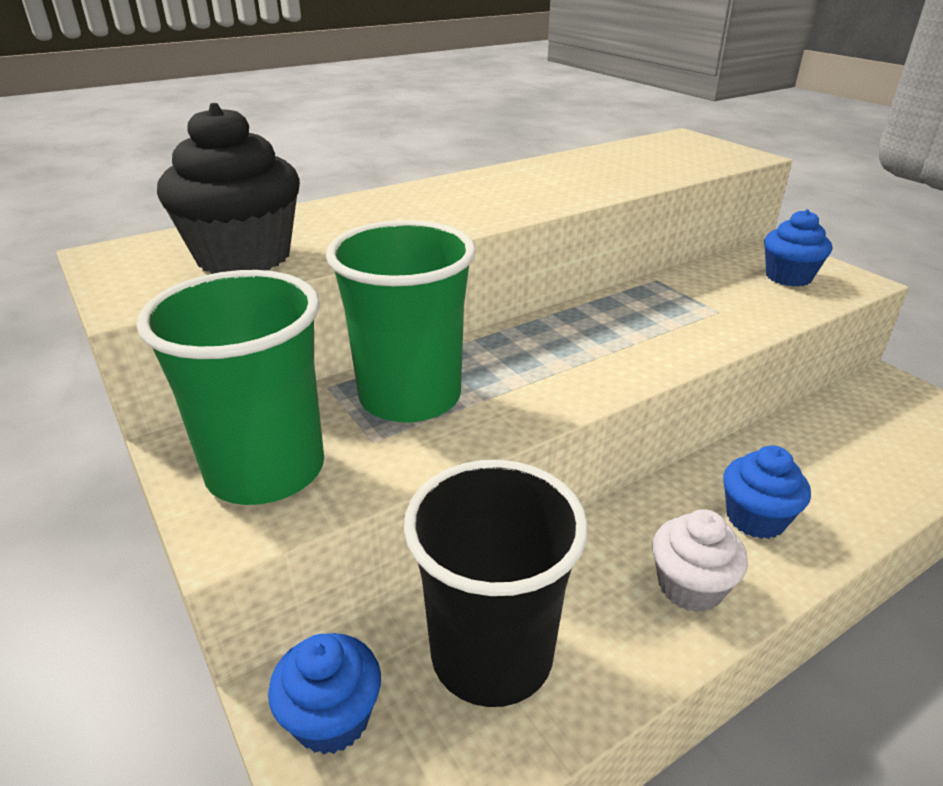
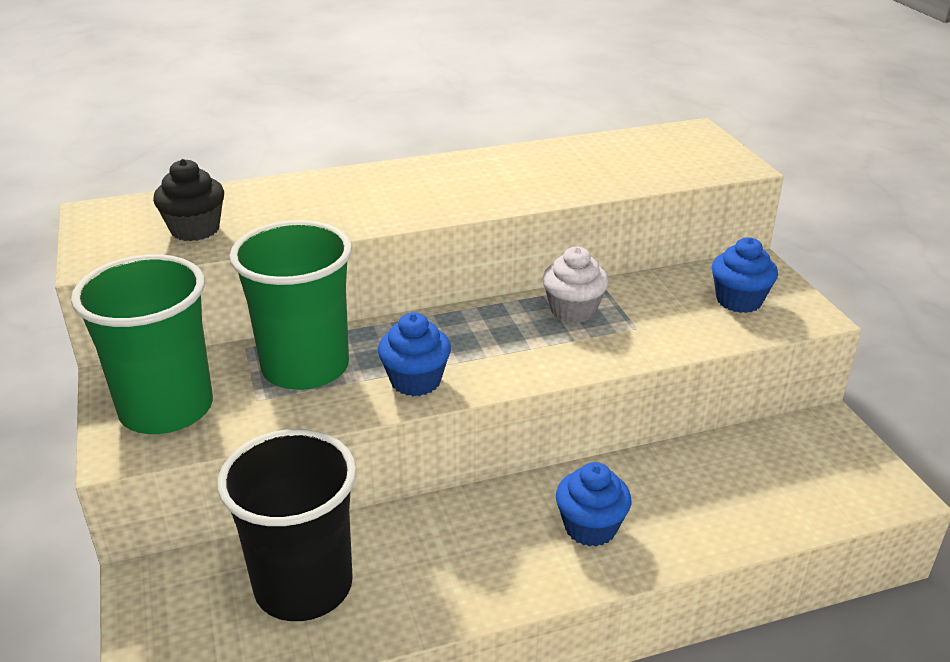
camera: 15 degrees right, 0 degrees up
(244, 257) = (195, 229): black cupcake -> black cupcake, size x0.63
(332, 718) = (168, 602): blue cupcake -> blue cupcake (415, 381)
(690, 587) = (492, 570): white cupcake -> white cupcake (573, 310)

